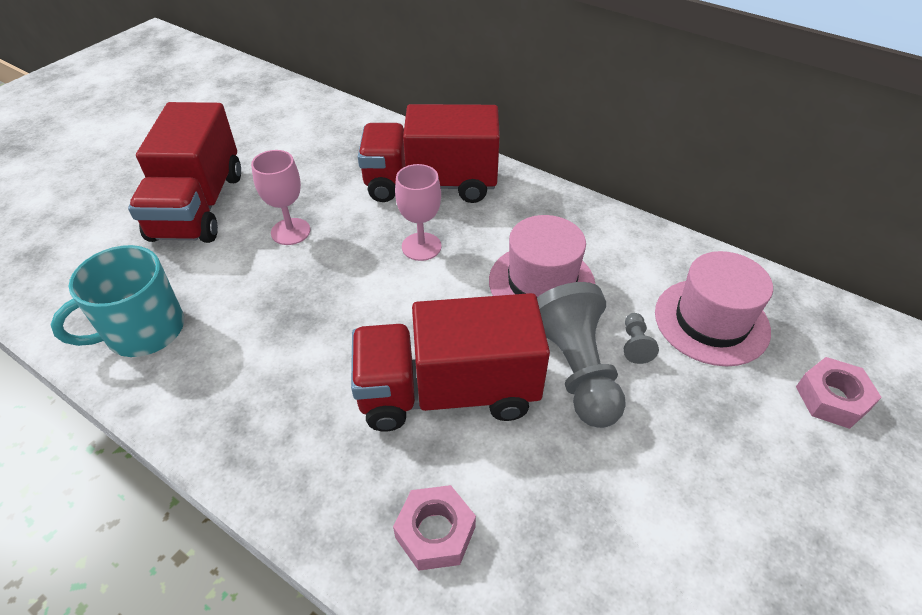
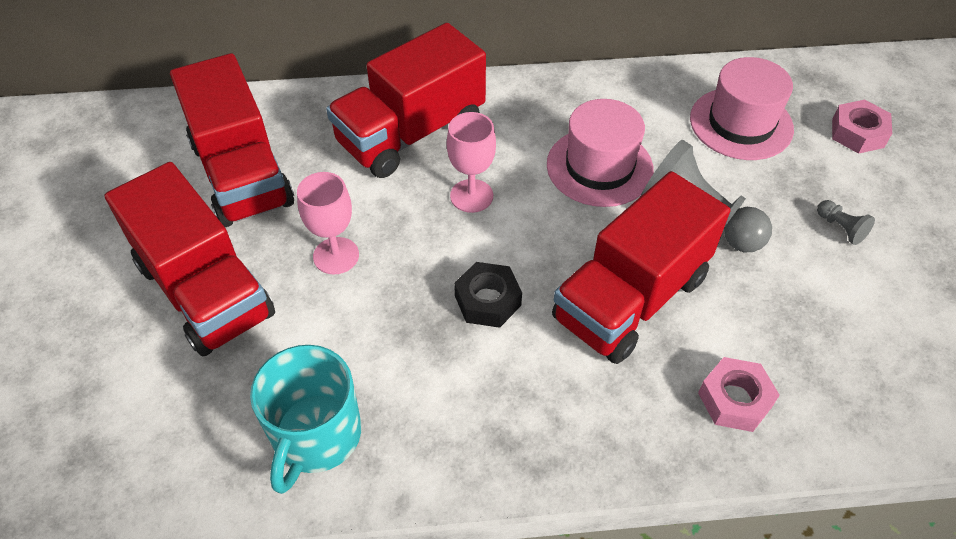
camera: 40 degrees left, 5 degrees up
(300, 153) = (242, 174): none -> red truck
(345, 321) = (487, 300): none -> black nut
(635, 344) = (713, 174): grey pawn -> grey pawn (840, 228)

